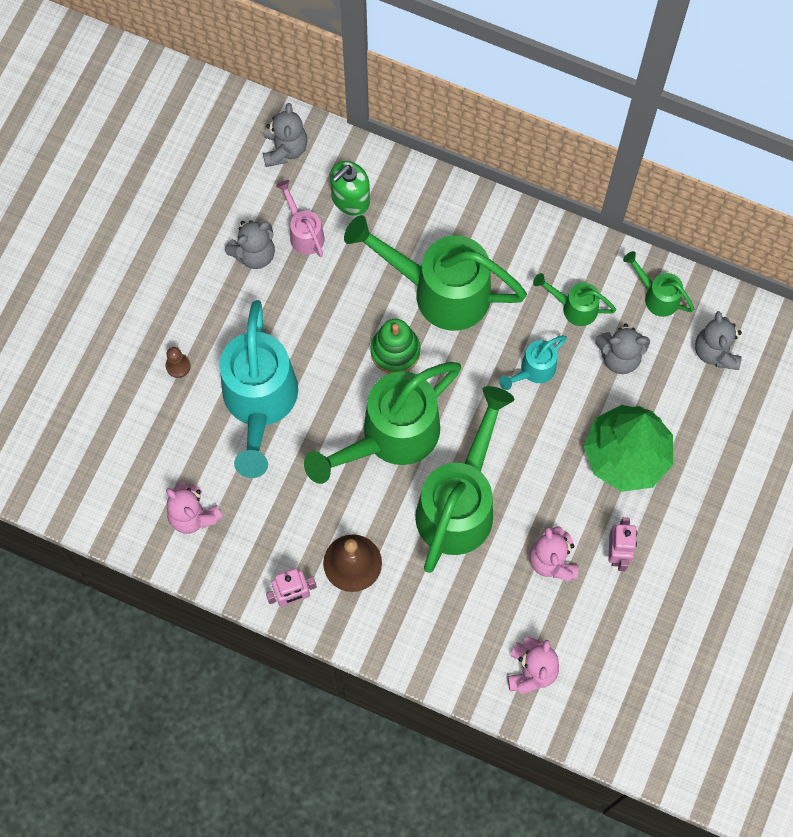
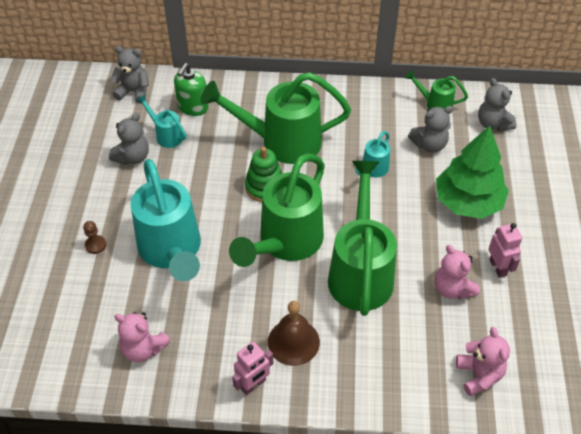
camera: 20 degrees left, 20 degrees down
(285, 149) = (134, 92): grey teddy bear -> grey teddy bear turned 60 degrees counterclockwise
(304, 233) = (166, 135): pink watering can -> turquoise watering can
(574, 307) = (382, 126): green watering can -> none

